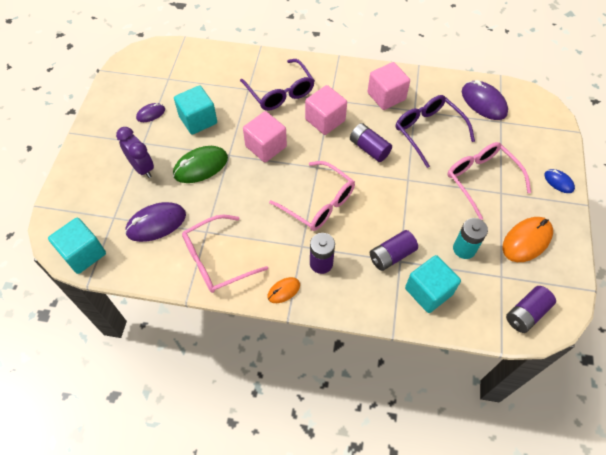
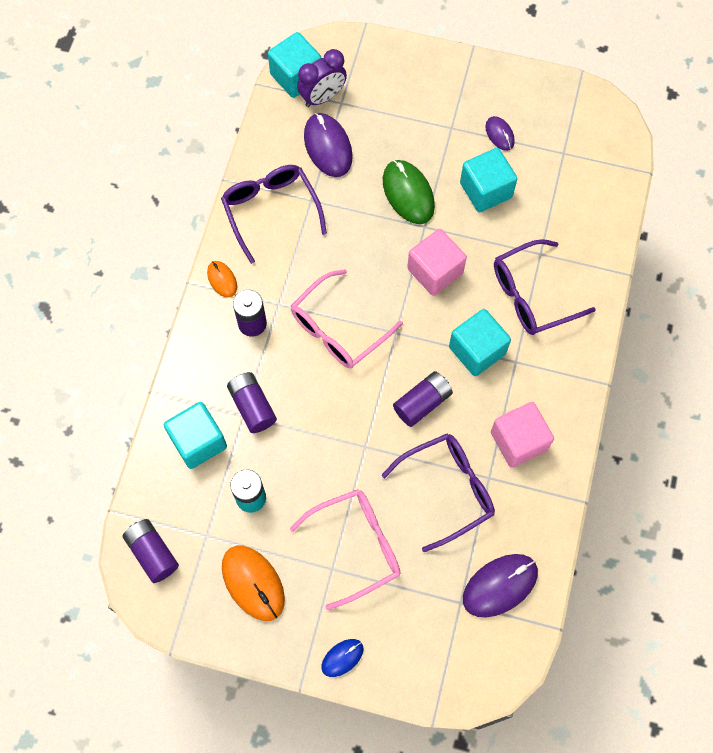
camera: 95 degrees right, 10 degrees up
(142, 168) = (411, 128): purple clock -> purple clock (322, 97)
(216, 260) = (271, 210): pink glasses -> purple glasses
(325, 120) = (477, 350): pink cube -> turquoise cube

